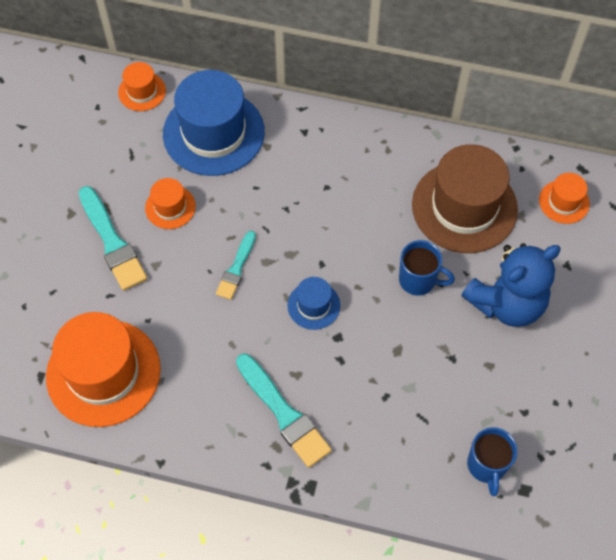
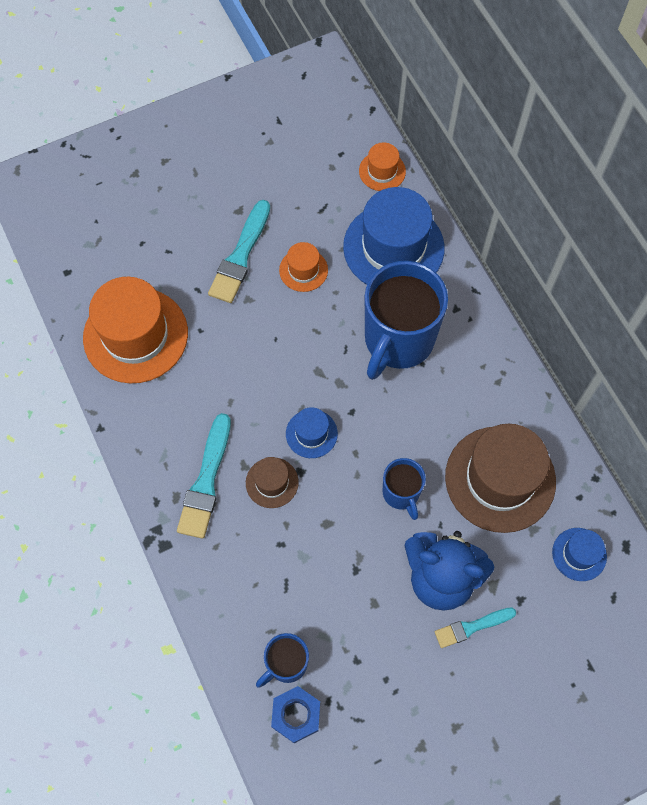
camera: 50 degrees right, 5 degrees up
(236, 268) = (294, 355): turquoise brush -> turquoise brush (471, 627)
(293, 188) = (398, 340): none -> blue mug
(328, 364) = (272, 482): none -> brown hat
(533, 489) = (296, 715): none -> blue nut
(564, 202) = (579, 554): orange hat -> blue hat

